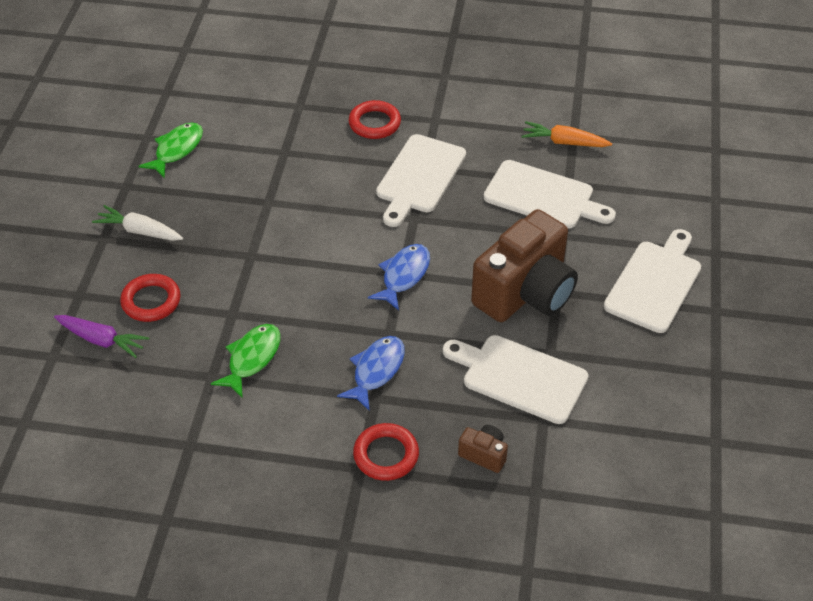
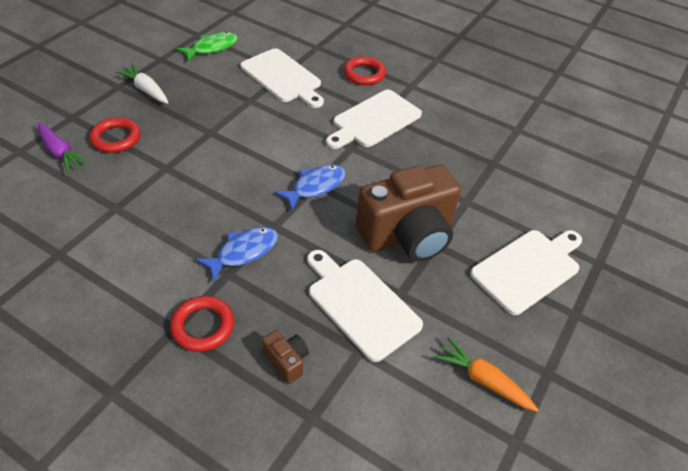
camera: 20 degrees right, 0 degrees up
(252, 358) = (155, 205): green fish -> none
(543, 196) = (466, 166): white cutting board -> white cutting board (283, 77)
(564, 142) = (506, 132): orange carrot -> orange carrot (483, 380)

